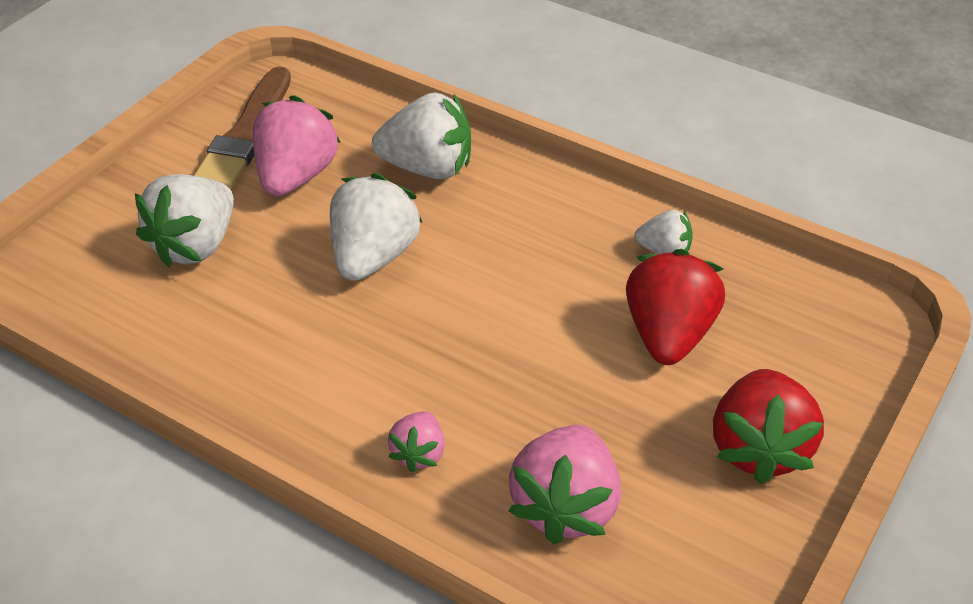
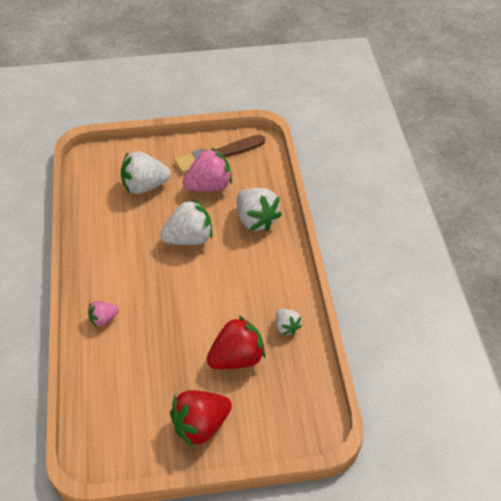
camera: 50 degrees right, 5 degrees up
(565, 506) = (116, 379): pink strawberry -> none

